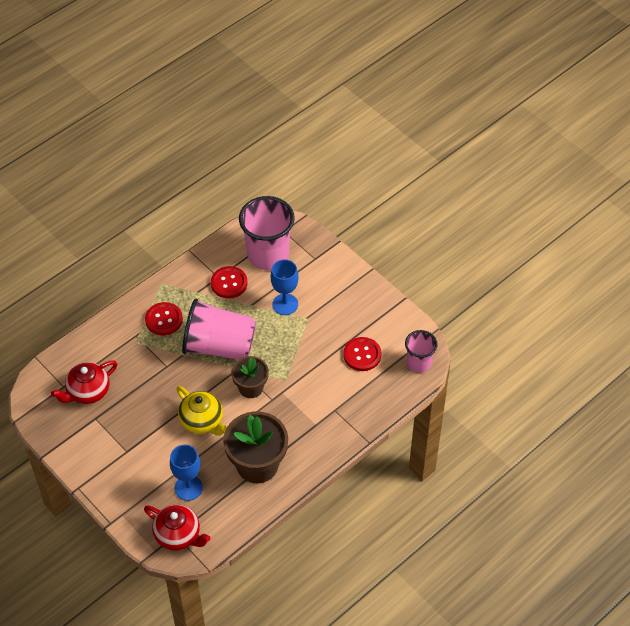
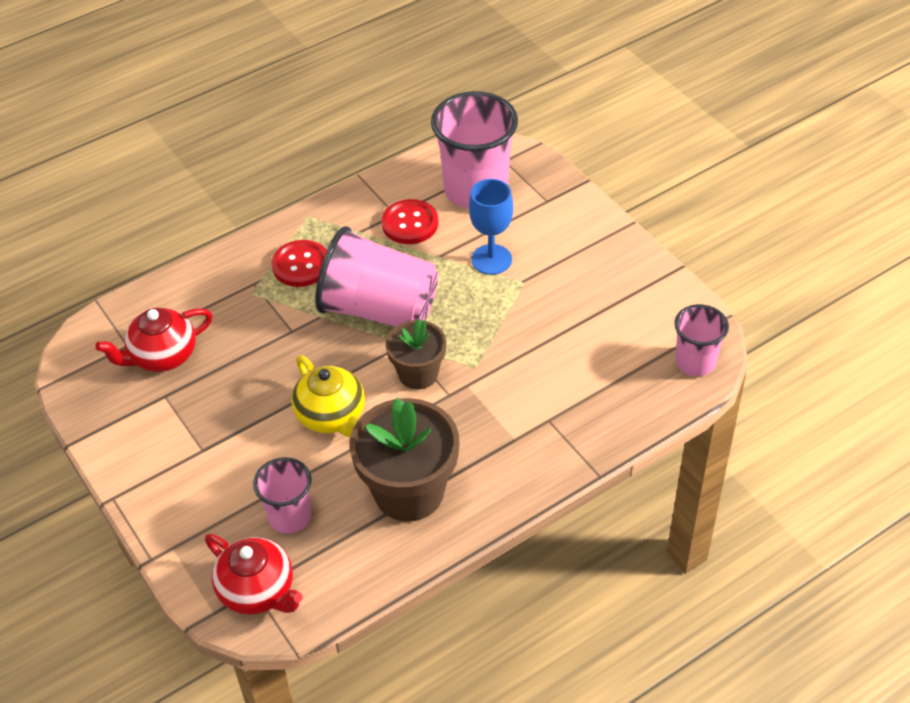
camera: 10 degrees right, 5 degrees down
(188, 488) = (290, 516): blue goblet -> pink cup
(362, 355) = (604, 342): red button -> none

